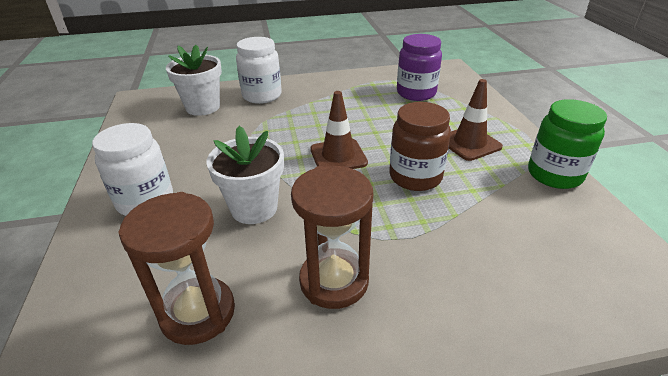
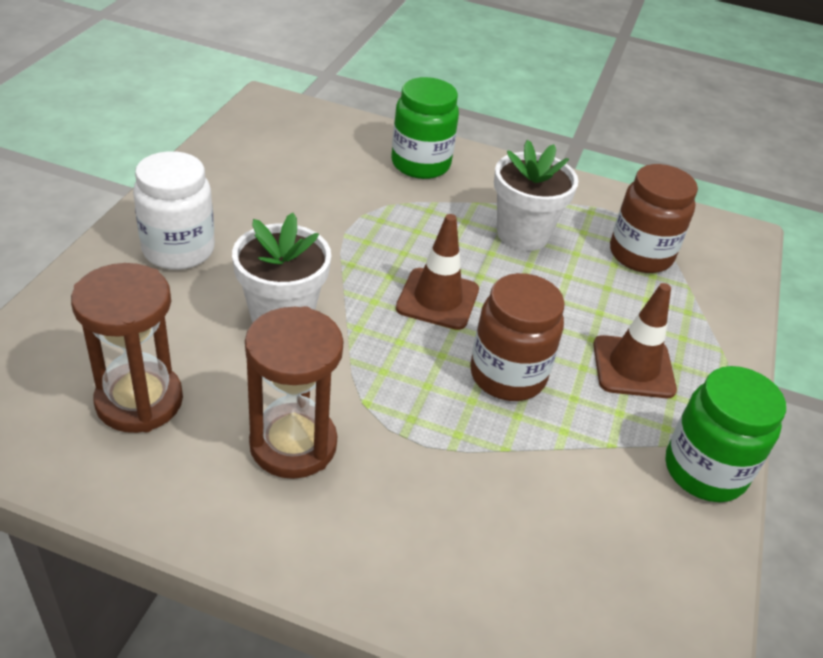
camera: 25 degrees right, 5 degrees up
(203, 107) = (333, 150): white flower pot -> white flower pot (522, 234)
(262, 96) = (420, 164): white jar -> green jar
(416, 93) = (640, 255): purple jar -> brown jar

